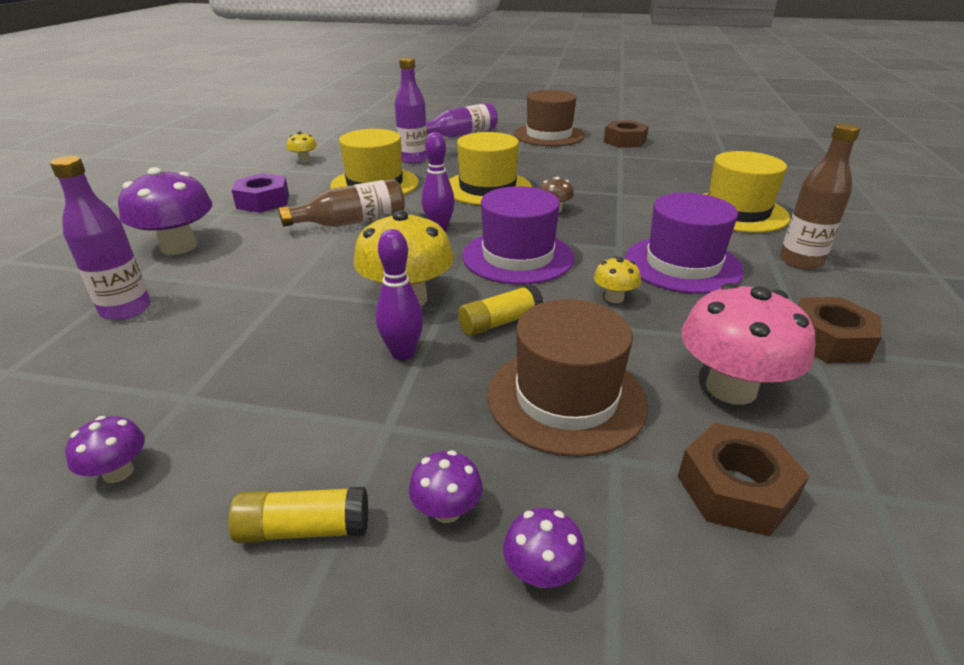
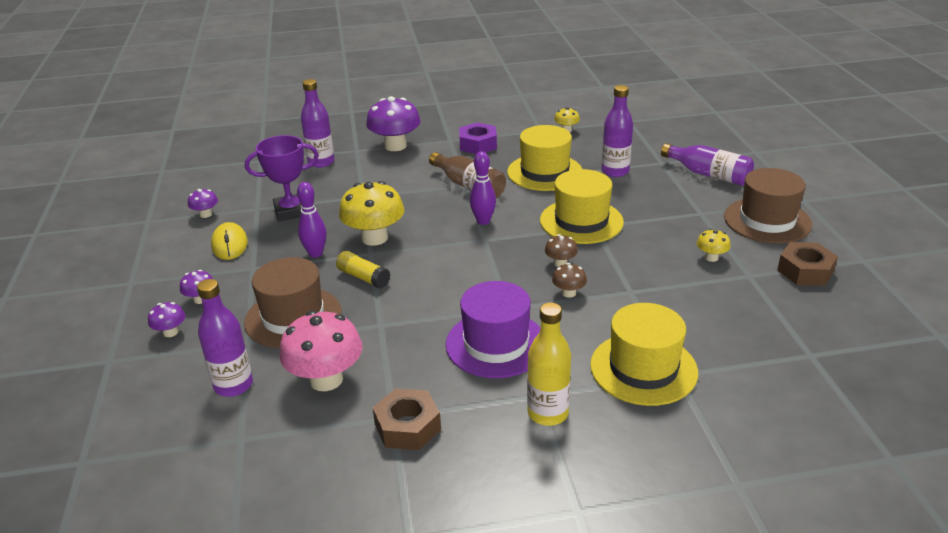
camera: 70 degrees right, 0 degrees up
(246, 360) = (291, 211): none -> purple trophy
(279, 447) = (229, 244): none -> yellow mouse
(304, 529) = (184, 267): yellow glue stick -> none
(518, 257) = (459, 264): purple hat -> none
(608, 216) = (568, 293): none -> brown mushroom
(614, 298) = (420, 317): yellow mushroom -> yellow mushroom (711, 257)
(735, 489) = (233, 385): brown nut -> purple bottle
(800, 261) = (548, 413): brown bottle -> yellow bottle

